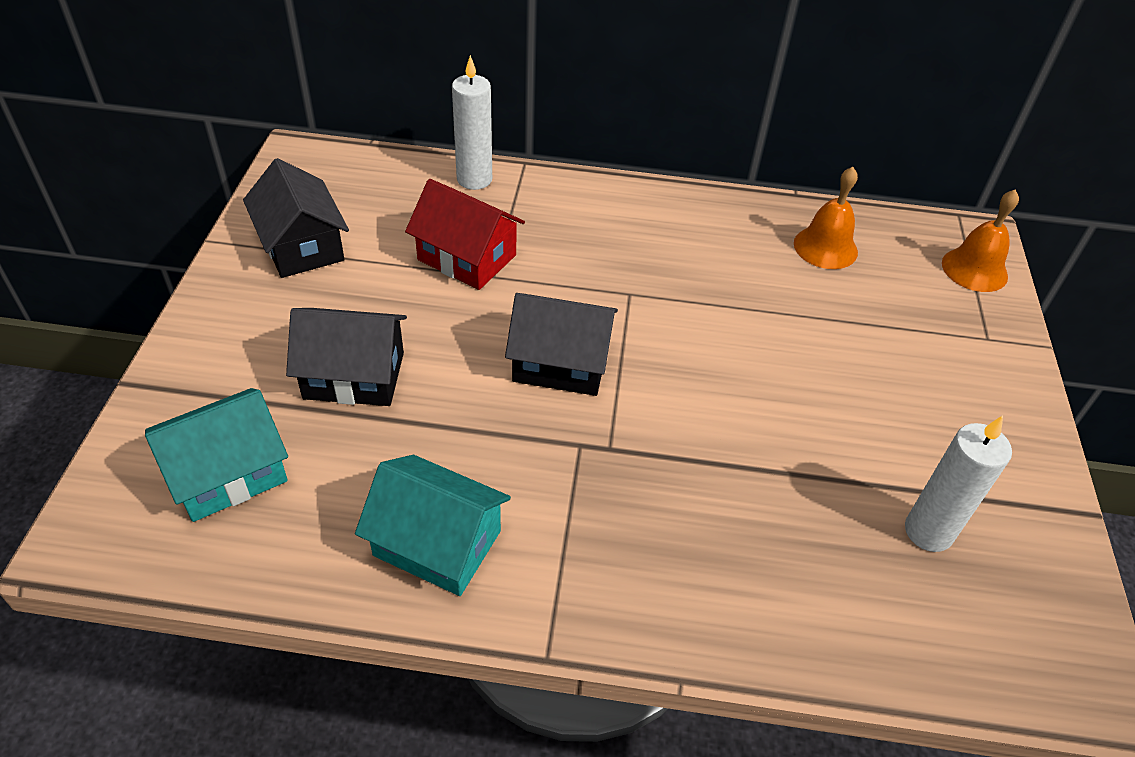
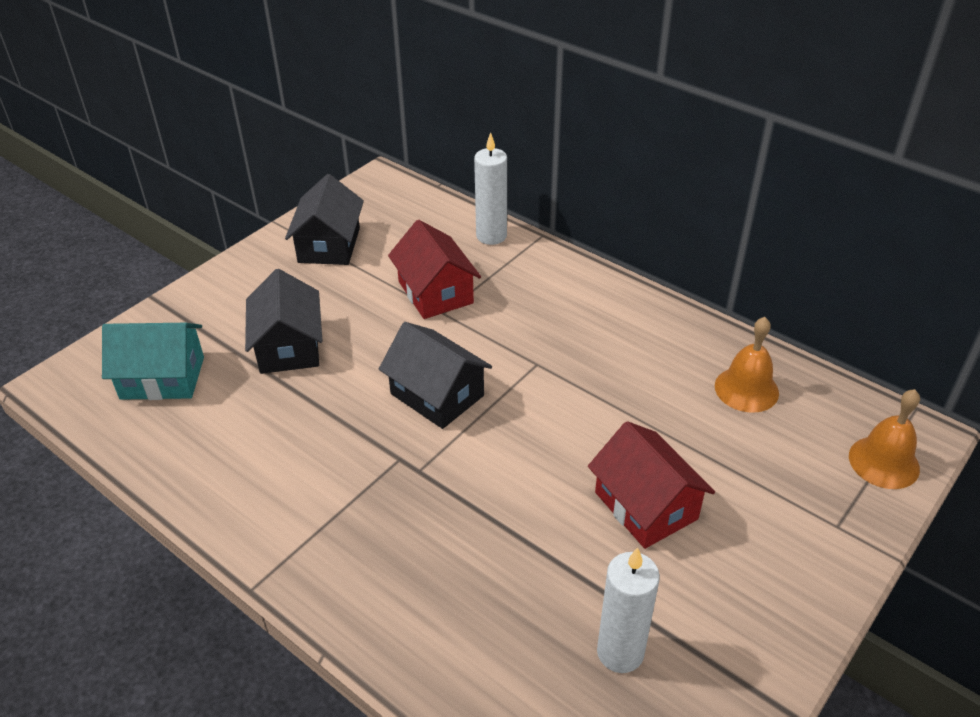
camera: 35 degrees right, 5 degrees down
(354, 376) = (288, 346): black house -> black house turned 45 degrees clockwise
(437, 543) = (247, 480): turquoise house -> none
(836, 388) = (645, 505): none -> red house

